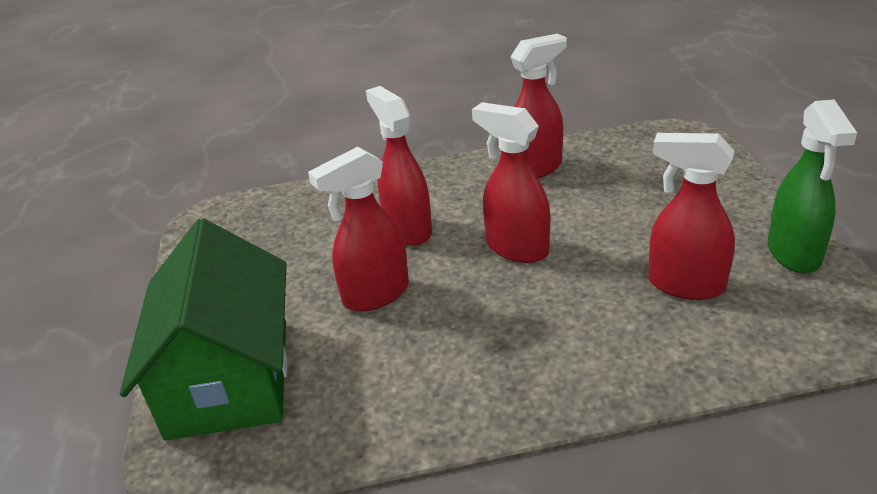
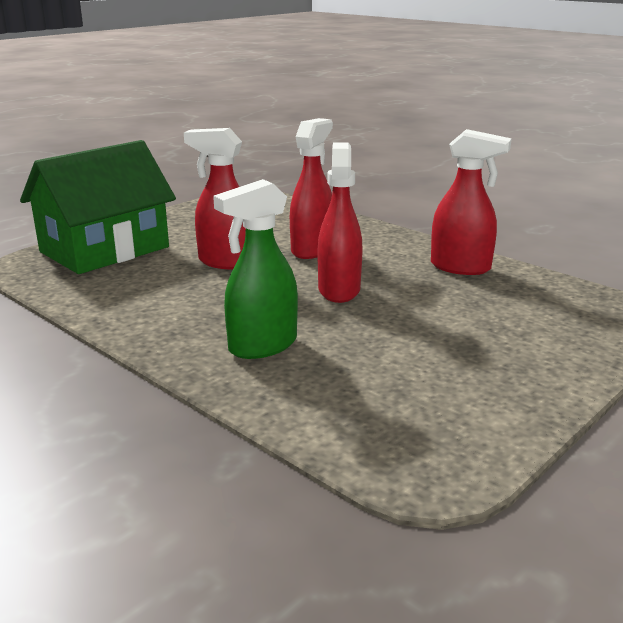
camera: 50 degrees right, 10 degrees down
(685, 285) = (378, 368): red spray bottle -> none
(794, 254) = (502, 412): green spray bottle -> green spray bottle (262, 346)

